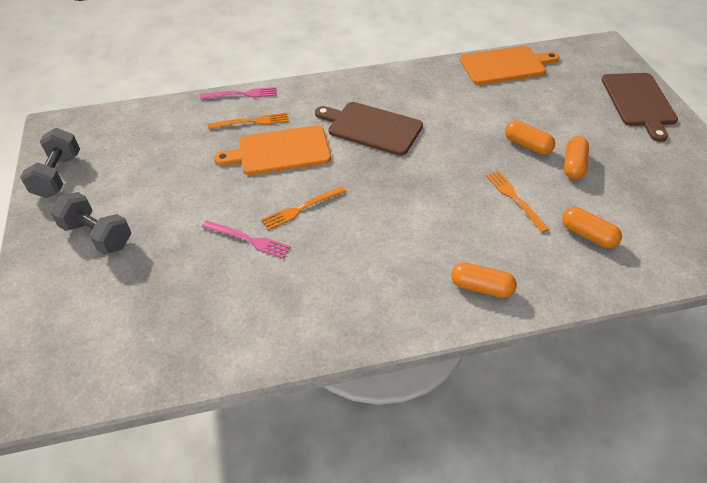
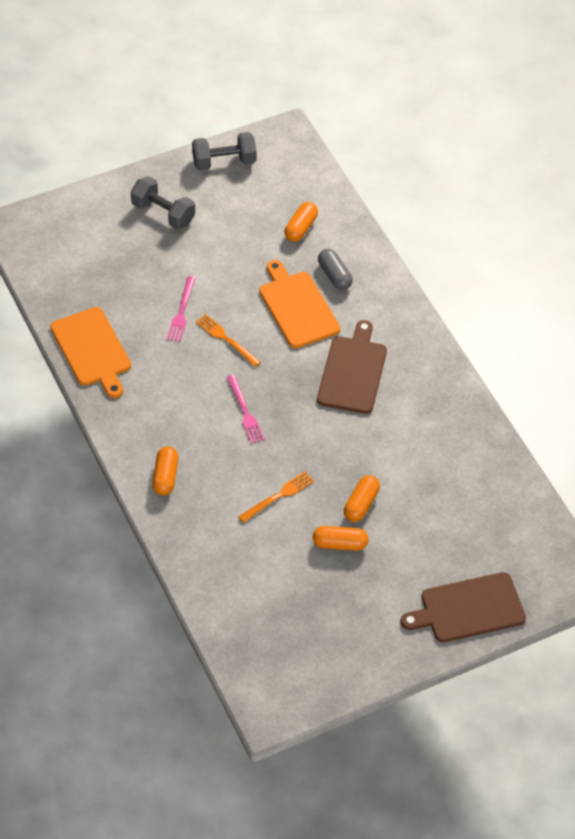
camera: 75 degrees right, 5 degrees up
(97, 235) = (163, 213): grey dumbbell -> grey dumbbell turned 75 degrees counterclockwise
(242, 94) = (376, 256): pink fork -> pink fork (245, 411)
(252, 122) = (334, 275): orange fork -> grey capsule
(505, 65) = (502, 479): orange cutting board -> orange cutting board (92, 350)
(588, 235) = (244, 553): orange capsule -> orange capsule (301, 228)

